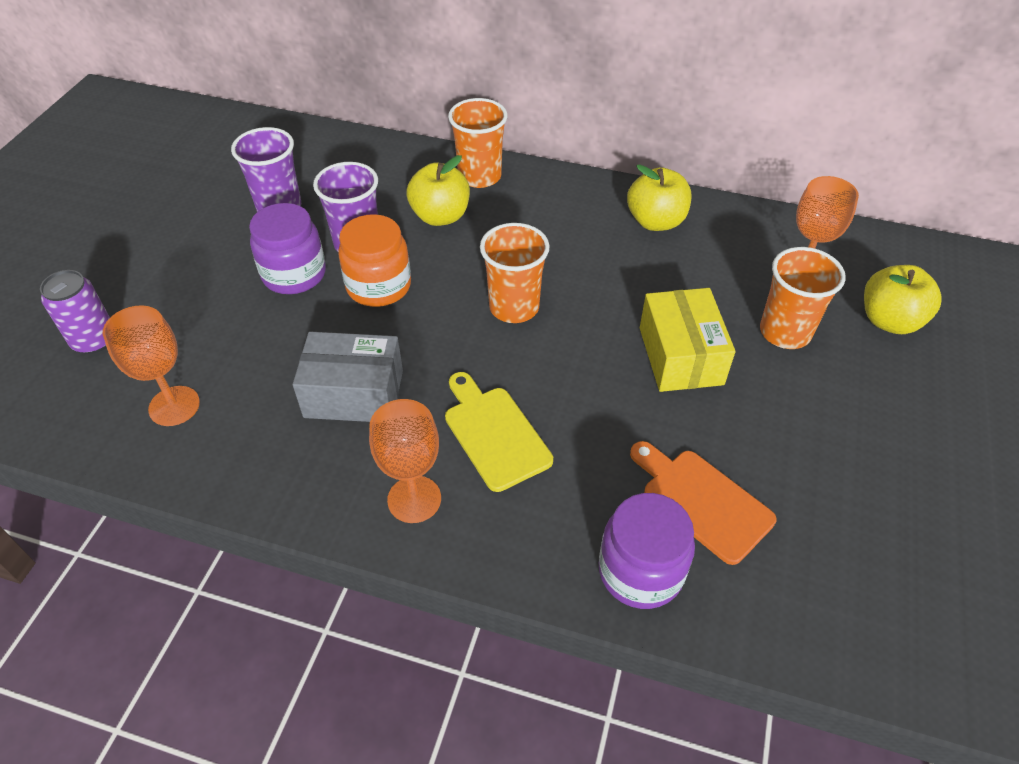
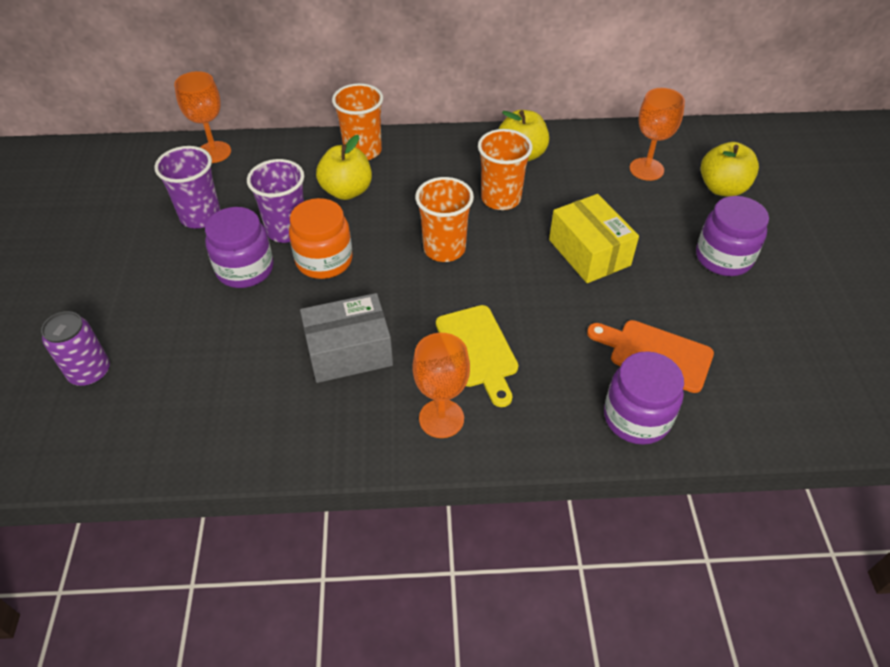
camera: 20 degrees left, 0 degrees up
(174, 406) = (197, 406): orange goblet -> orange goblet (214, 152)
(494, 433) = (478, 350): yellow cutting board -> yellow cutting board turned 150 degrees counterclockwise
(785, 332) = (655, 215): orange cup -> orange cup (501, 198)
(848, 407) = (723, 258): none -> purple jar

